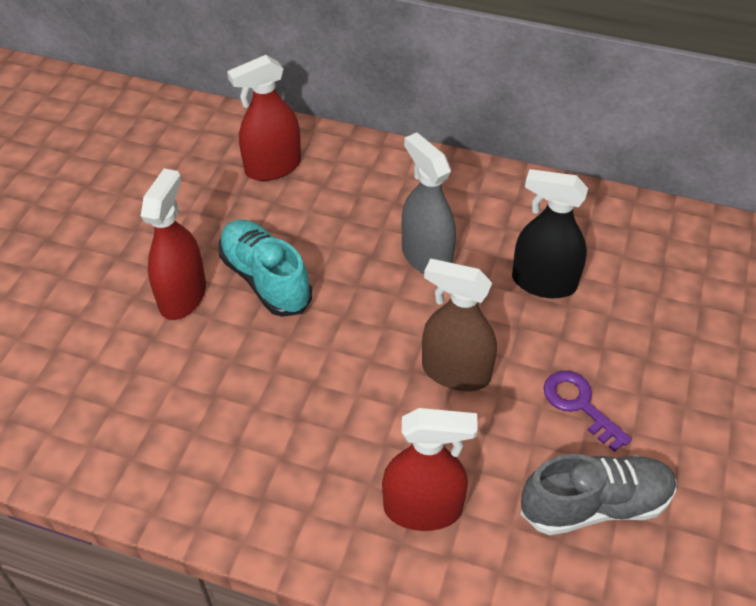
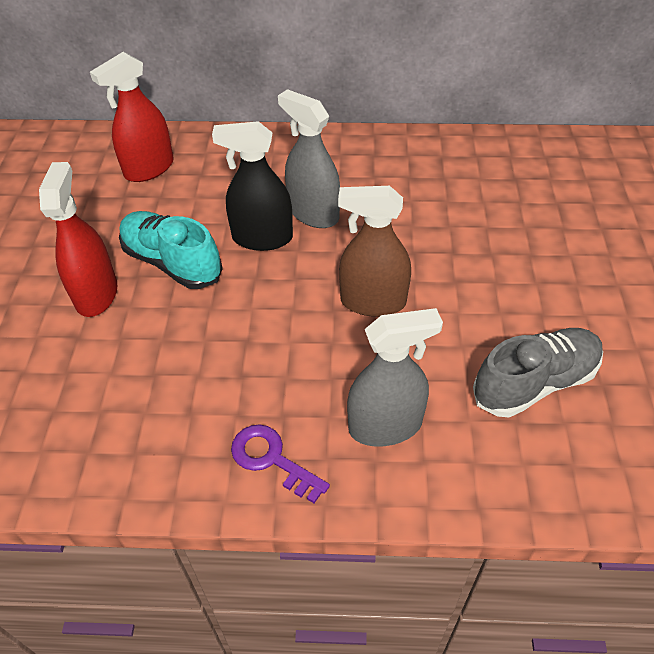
camera: 15 degrees left, 0 degrees up
(423, 509) = (385, 426): red spray bottle -> grey spray bottle
(543, 282) = (422, 212): black spray bottle -> black spray bottle (262, 238)
(580, 405) = (490, 304): purple key -> purple key (272, 459)

